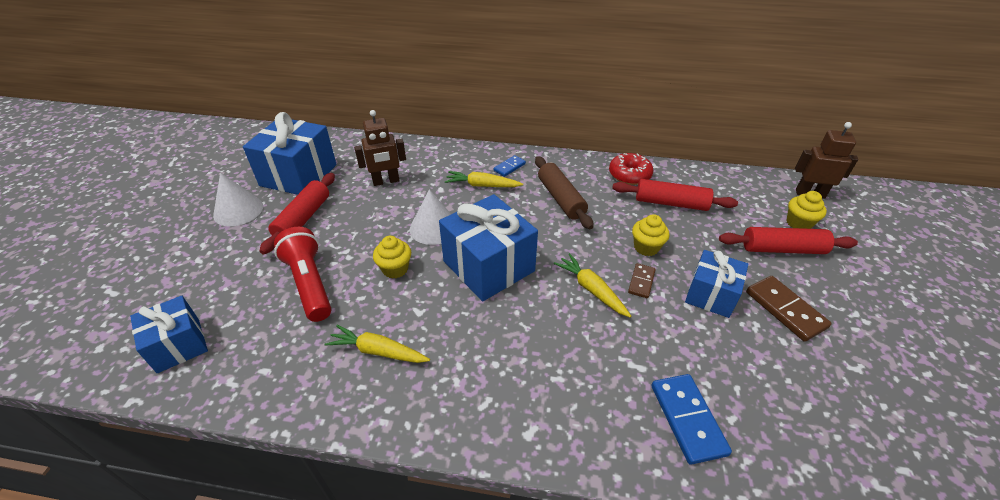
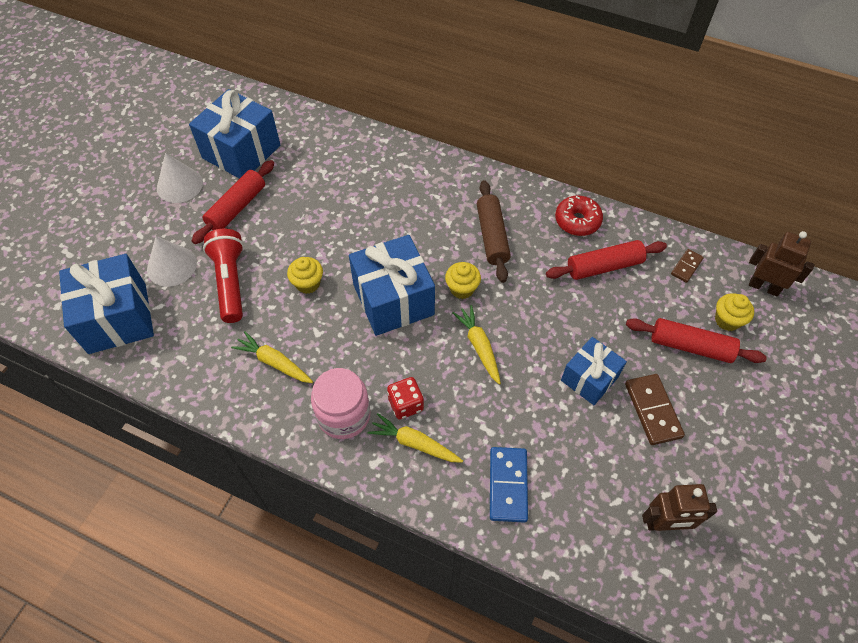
camera: 15 degrees right, 15 degrees up
(178, 345) = (117, 318): blue gift -> blue gift, size x1.63
(386, 181) = (324, 177): brown robot -> brown robot (664, 524)
(434, 227) = (355, 245): white cone -> white cone (171, 266)
(475, 389) = (344, 415): none -> pink jar
(482, 185) = (418, 203): yellow carrot -> yellow carrot (414, 443)
(509, 167) = (454, 184): blue domino -> none
(540, 361) = (406, 404): none -> red dice
(641, 282) = (530, 349): brown domino -> brown domino (686, 267)
(646, 247) = (552, 313): yellow cupcake -> yellow cupcake (462, 289)
(671, 203) = (604, 266): red rolling pin -> red rolling pin turned 45 degrees counterclockwise

